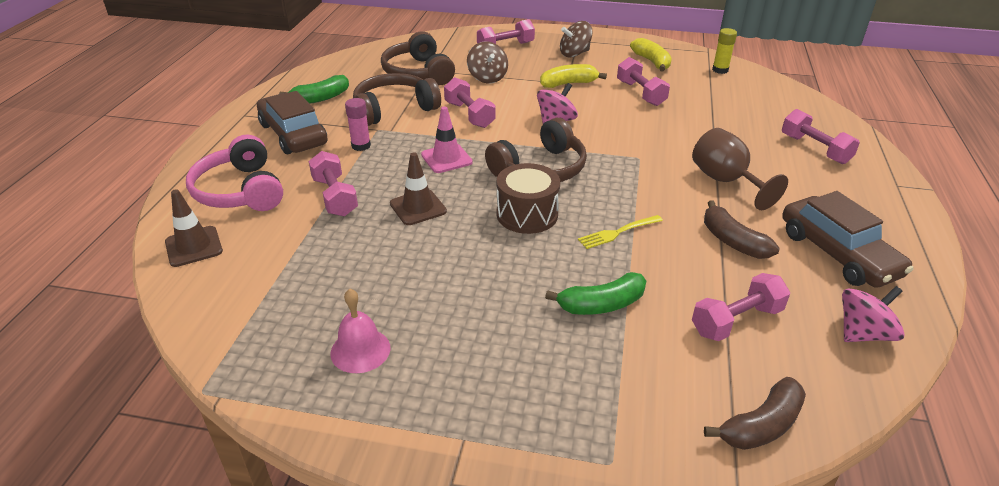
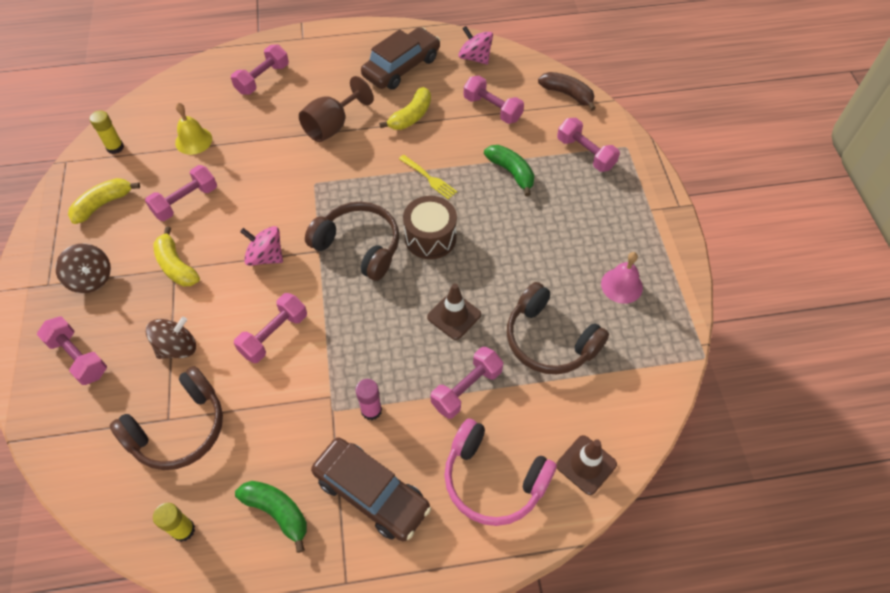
camera: 110 degrees left, 20 degrees up
(240, 191) = (493, 479): pink headphones -> pink headphones turned 75 degrees clockwise
(293, 134) = (371, 493): brown car -> brown car turned 90 degrees counterclockwise
(343, 68) = (183, 530): none -> yellow glue stick
(394, 109) = (282, 414): brown headphones -> brown headphones (549, 340)
(446, 158) = (368, 323): pink traffic cone -> none
(612, 399) = (585, 153): none -> pink dumbbell
(720, 103) = (193, 140): none -> yellow bell
(732, 241) = (411, 116): brown banana -> yellow banana

